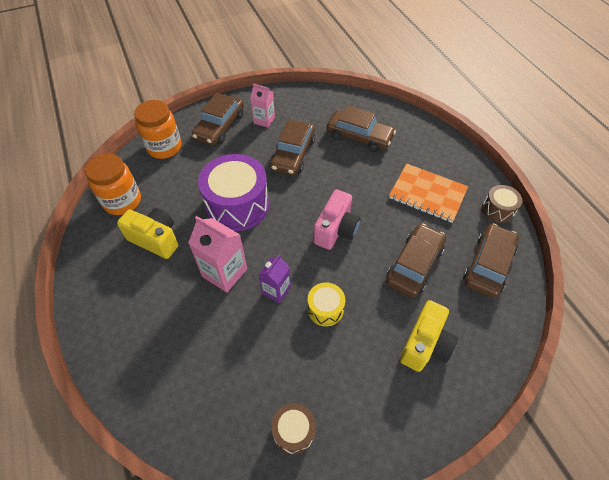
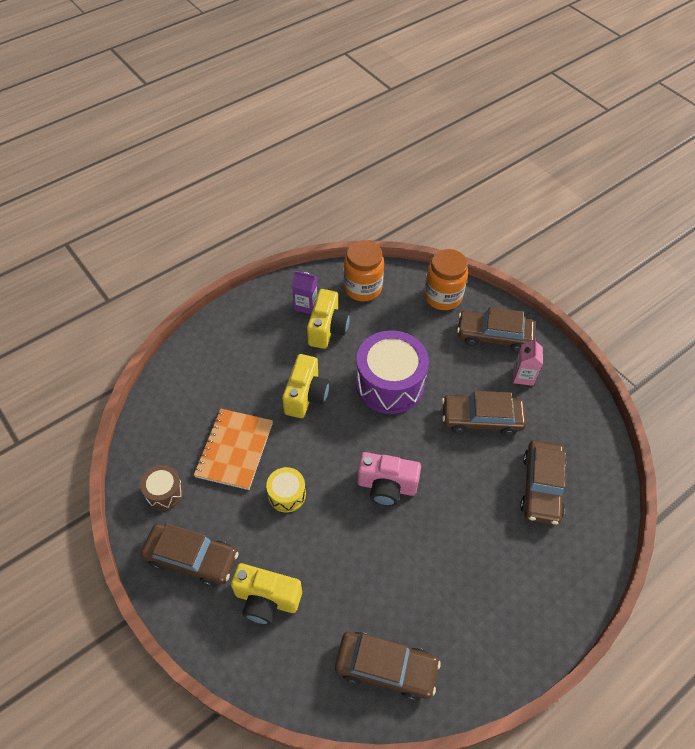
camera: 75 degrees right, 0 degrees up
(224, 272) = (306, 396): pink carton -> yellow camera
(276, 290) = (297, 445): purple carton -> purple carton (306, 305)
(414, 265) = (362, 578): brown car -> brown car (192, 558)
(427, 194) = (474, 583): orange notebook -> orange notebook (234, 450)
(498, 210) = (479, 679): brown drum -> none

